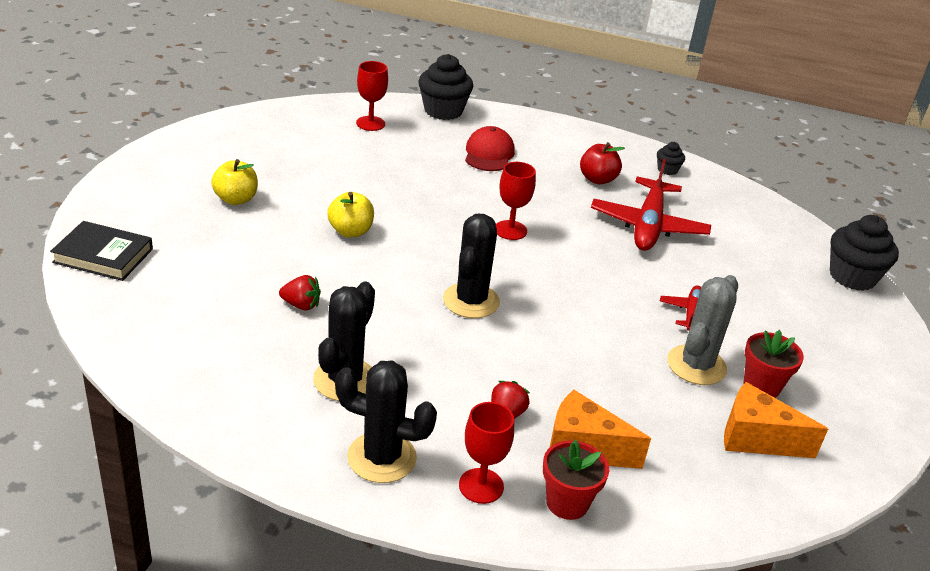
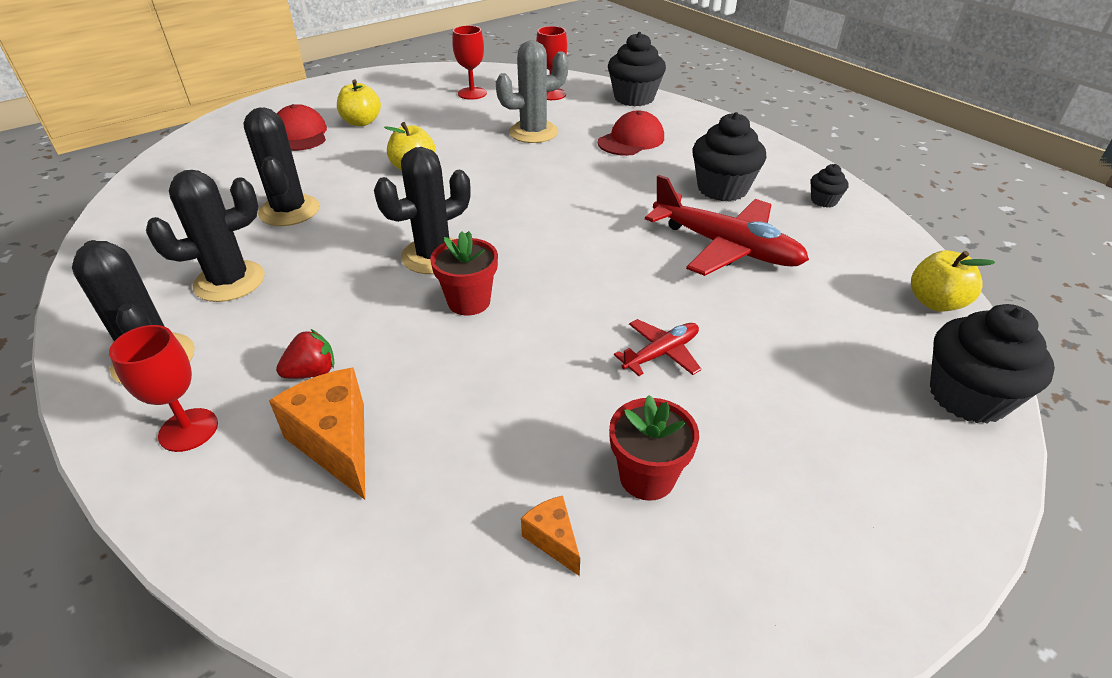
camera: 40 degrees right, 5 degrees up
(103, 256) = (215, 135): black book -> none
(194, 229) = (300, 134): none -> red cap
(301, 305) = (289, 211): red strawberry -> black cactus
(510, 230) = (561, 208): red goblet -> red goblet (472, 93)
(567, 503) = (236, 493): red flower pot -> red flower pot (469, 302)
(597, 179) = (722, 189): red apple -> black cupcake
(648, 225) = (726, 247): red plane -> red plane turned 105 degrees counterclockwise
(696, 365) = (590, 413): grey cactus -> grey cactus (533, 132)
(756, 438) = (553, 540): orange cheese -> orange cheese, size x0.51
(790, 224) = (935, 302): none -> yellow apple

